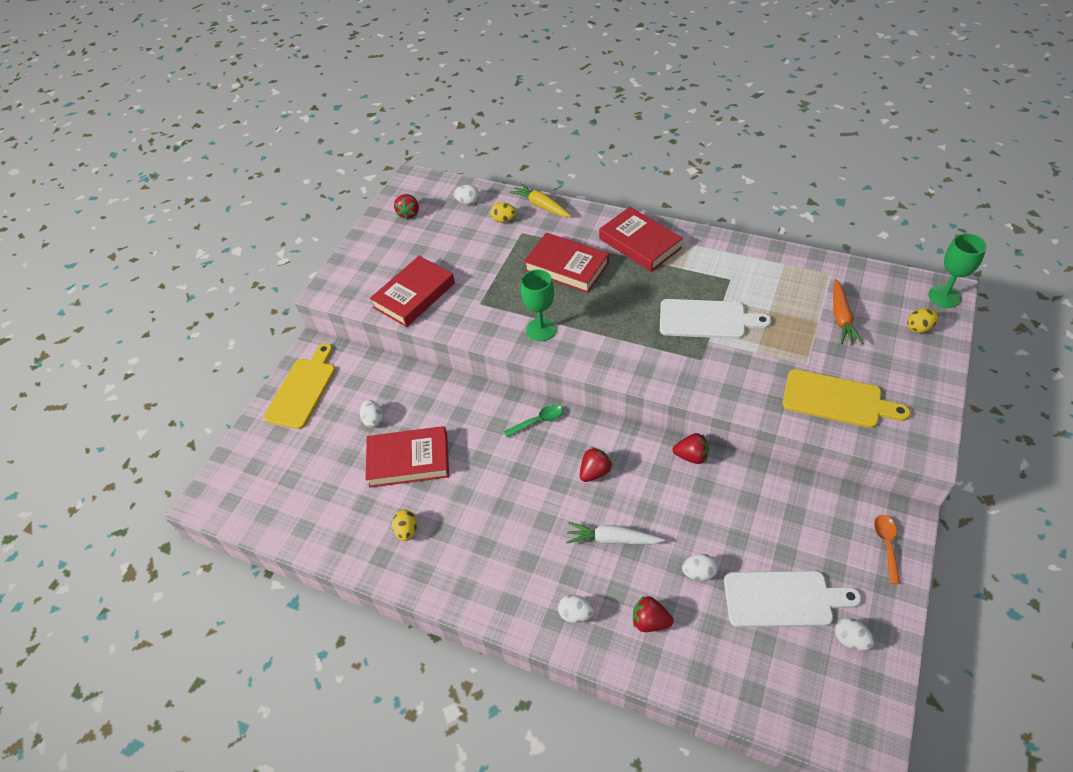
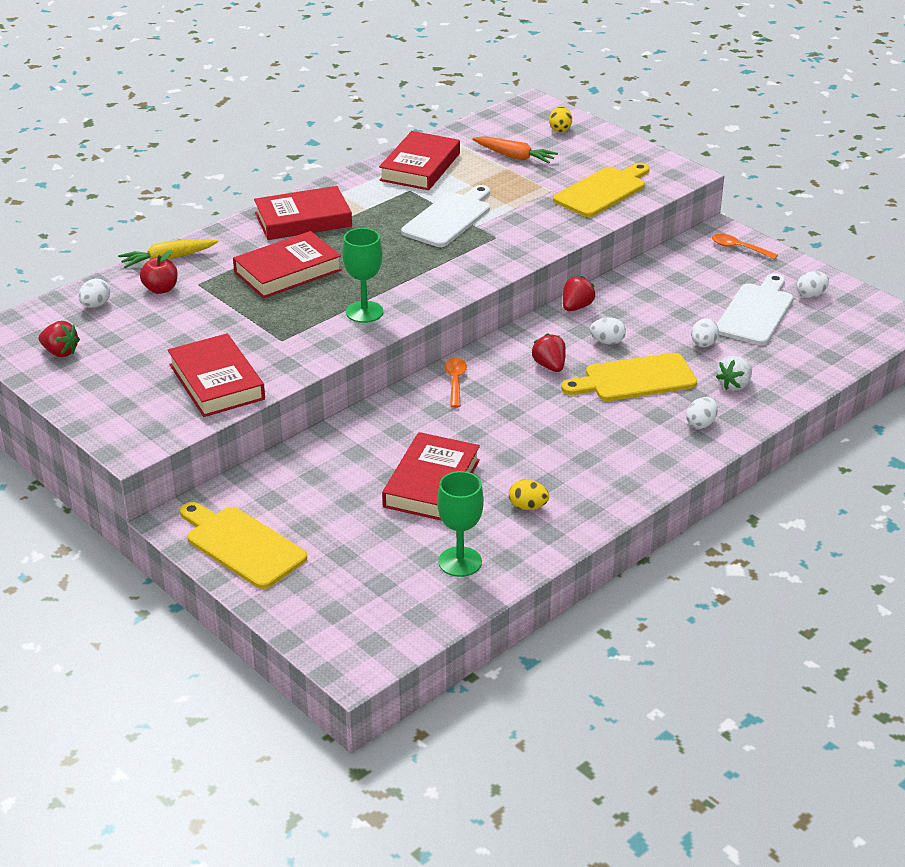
camera: 70 degrees left, 15 degrees down
(373, 420) = (347, 496): white egg -> white egg (607, 342)
(504, 220) = (161, 289): yellow egg -> red apple
(538, 421) = (455, 381): green spoon -> orange spoon
(612, 539) = (635, 379): white carrot -> yellow cutting board
(650, 621) = (734, 385): red strawberry -> white strawberry
(770, 270) = (420, 167): none -> red book
(944, 296) = (537, 106): green goblet -> green goblet (460, 562)

